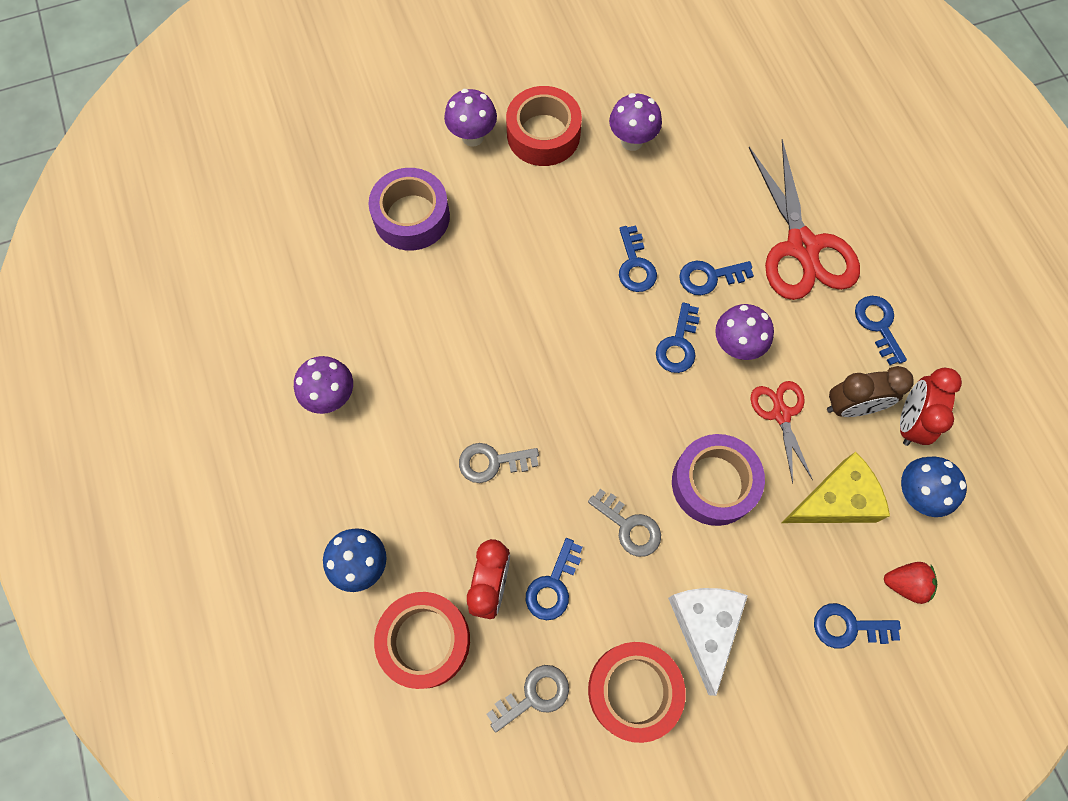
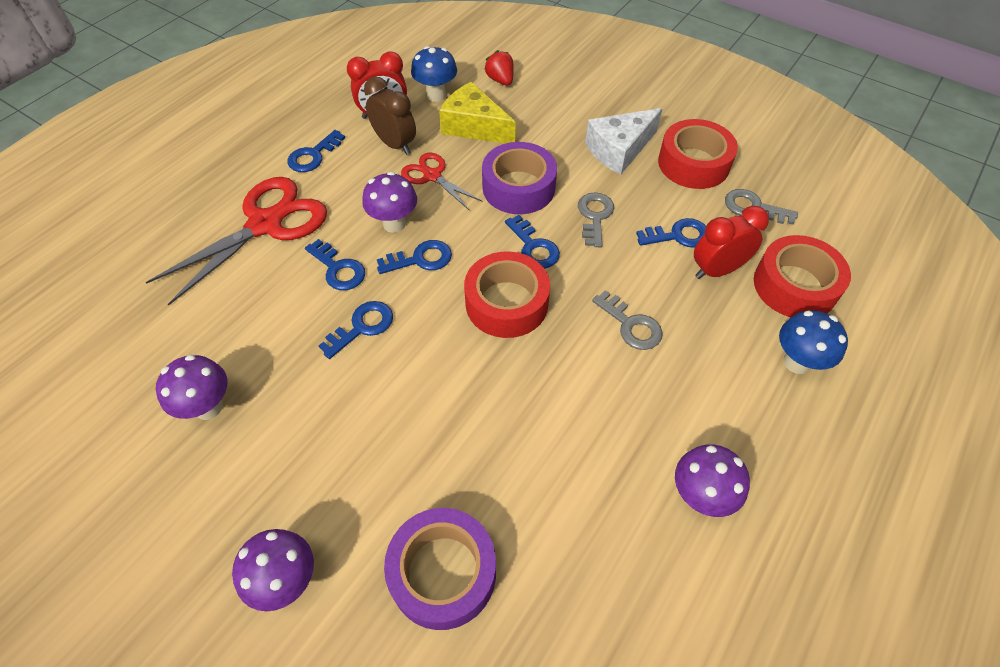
camera: 125 degrees left, 15 degrees down
(543, 134) = (242, 501): red tape -> red tape (506, 303)
(781, 414) = (432, 176): red scissors -> red scissors turned 90 degrees clockwise
(848, 627) = (551, 92): blue key -> blue key (534, 247)

